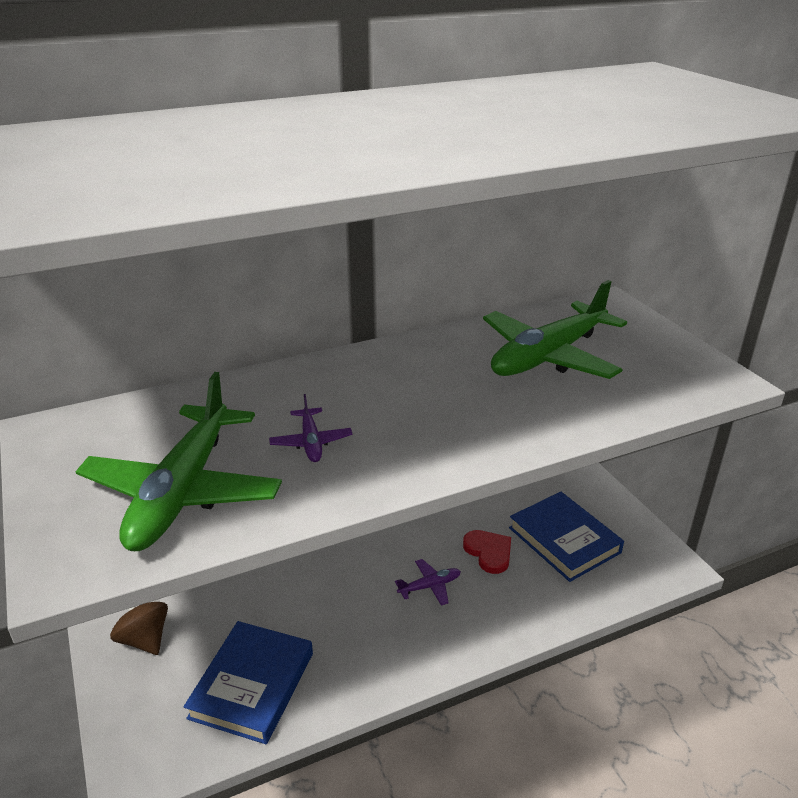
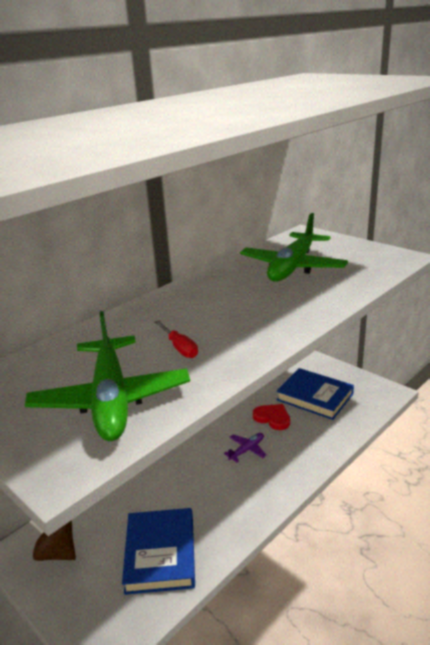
camera: 20 degrees left, 5 degrees down
(311, 442) = (180, 348): purple plane -> red screwdriver

